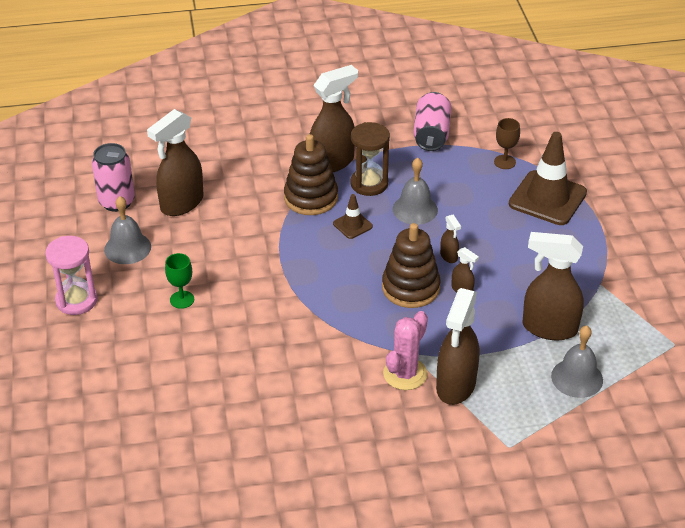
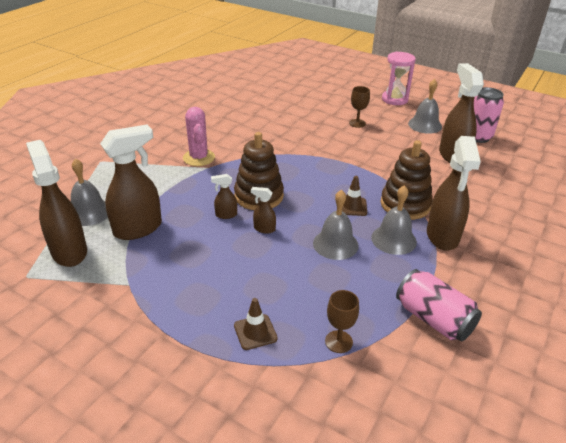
camera: 130 degrees right, 5 degrees down
(182, 299) = (357, 123): green goblet -> brown goblet
(369, 184) = (393, 239): brown hourglass -> grey bell
(455, 386) = (163, 168): brown spray bottle -> brown spray bottle (69, 251)
(547, 198) = (255, 332): brown traffic cone -> brown traffic cone, size x0.48

